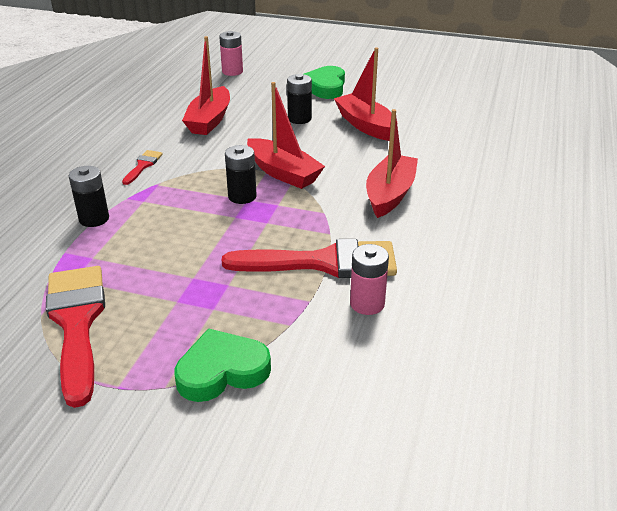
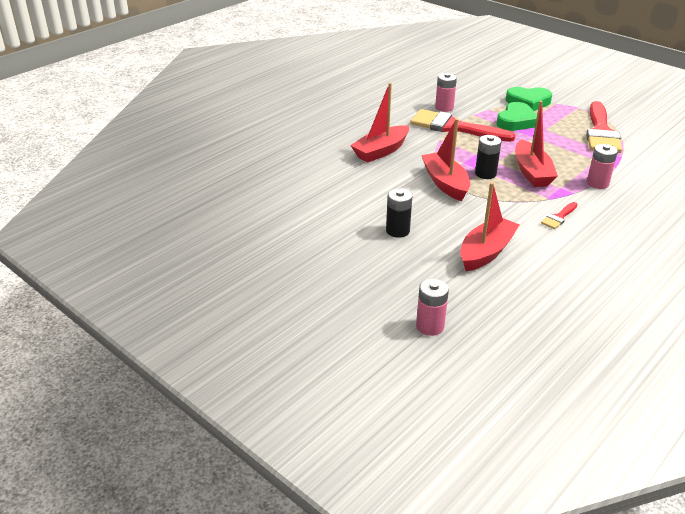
camera: 155 degrees left, 0 degrees up
(94, 219) = (597, 183): black battery -> pink battery
(325, 87) = (339, 266): green heart -> green heart (516, 121)
(365, 125) = (344, 208): red boat -> red boat (532, 172)

